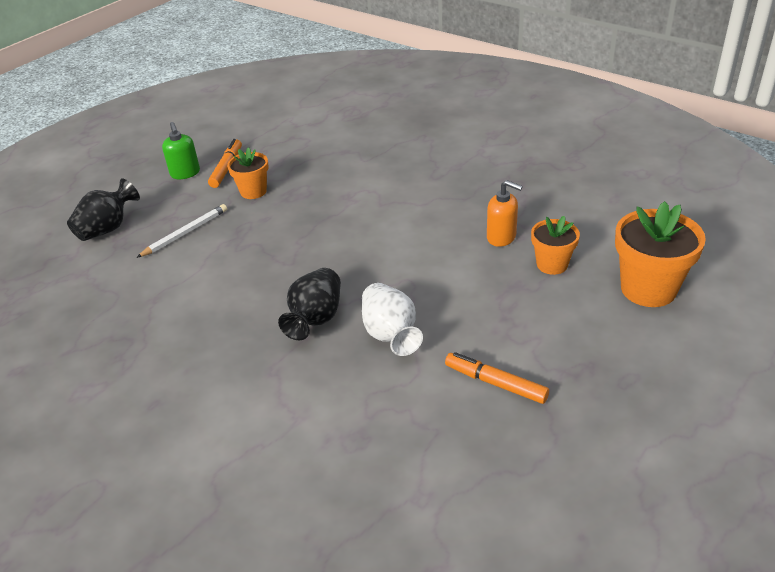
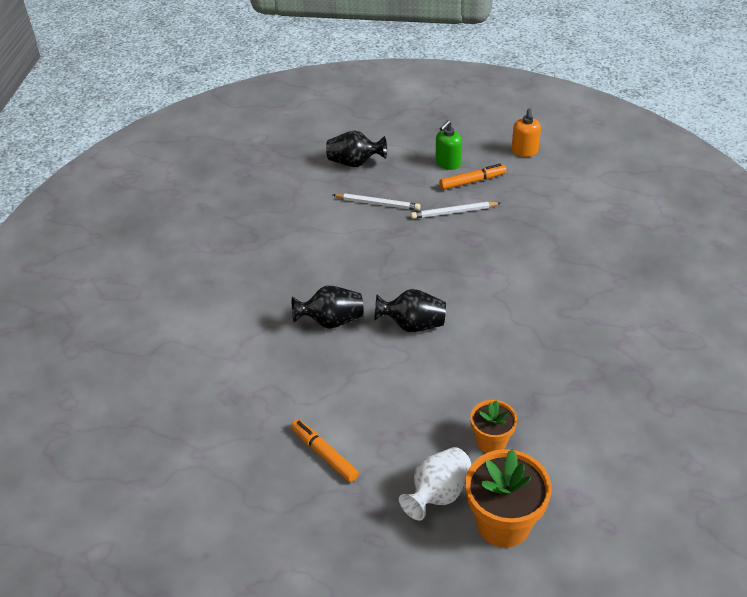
camera: 60 degrees right, 5 degrees up
(253, 191) = (454, 212): orange flower pot -> white pencil
(372, 264) = (412, 325): none -> black vase
(390, 334) = (340, 370): white vase -> white vase (437, 494)
(495, 383) = (324, 454): orange marker -> orange marker turned 45 degrees counterclockwise
(501, 237) = (505, 393): orange soap dispenser -> orange soap dispenser (524, 151)

